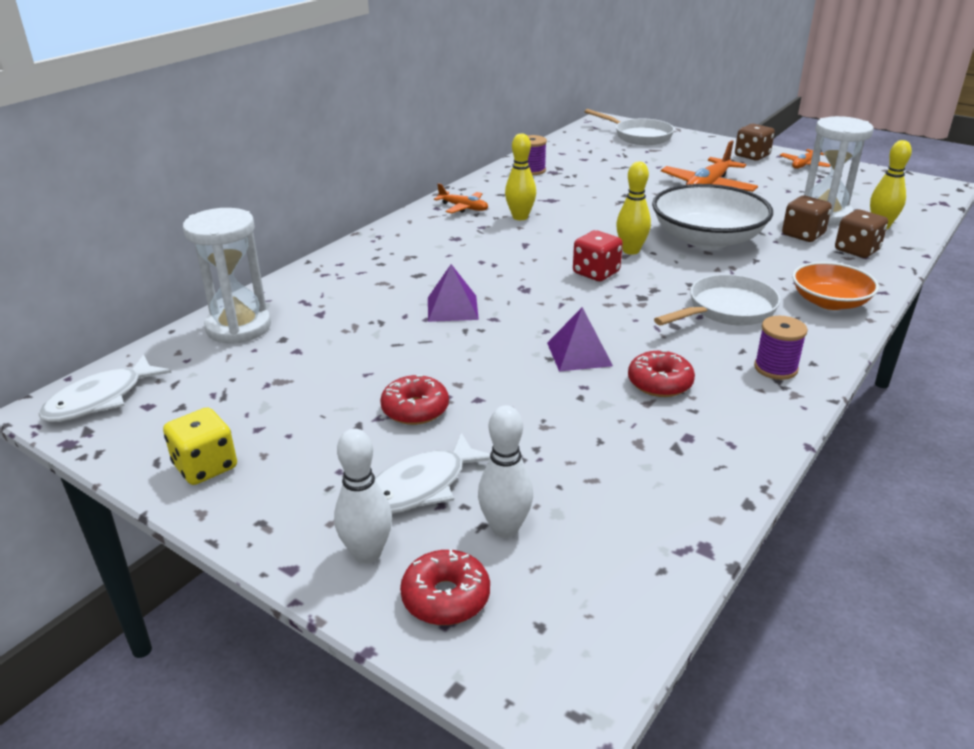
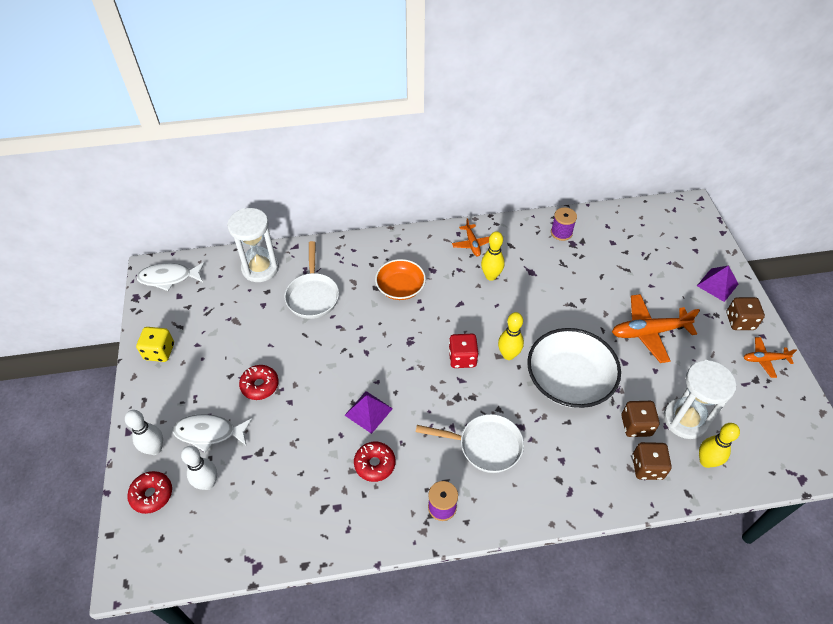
camera: 45 degrees right, 20 degrees up
(452, 308) = (358, 328): purple pyramid -> purple pyramid (717, 284)
(639, 136) = (690, 241): white pan -> white pan (312, 295)
(829, 302) = (552, 491): orange bowl -> orange bowl (400, 287)

